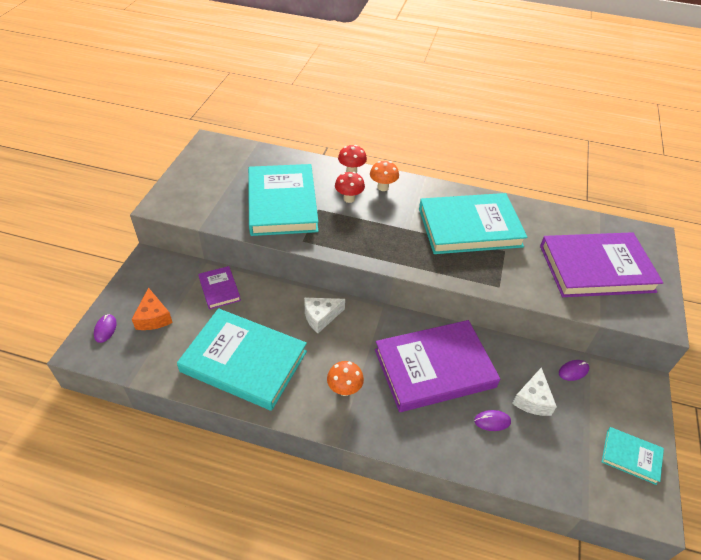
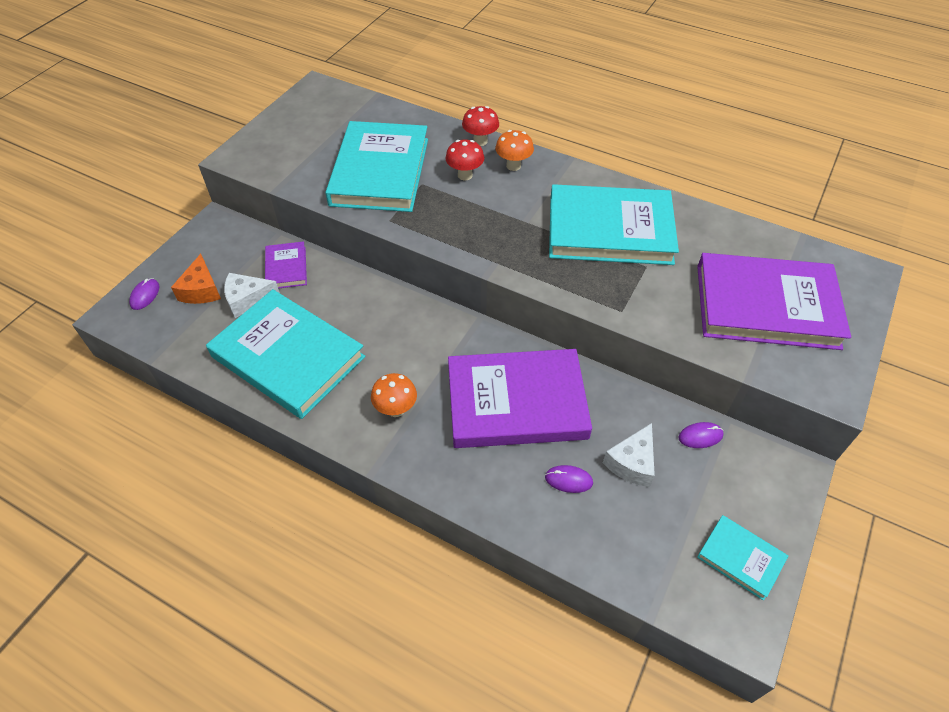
camera: 15 degrees right, 5 degrees up
(321, 317) = (396, 318): white cheese -> white cheese (248, 299)

